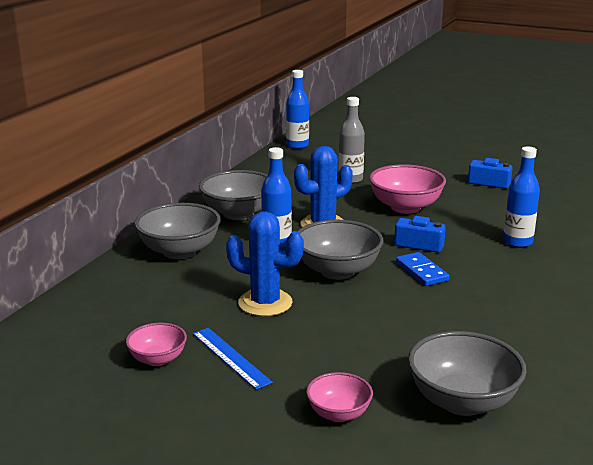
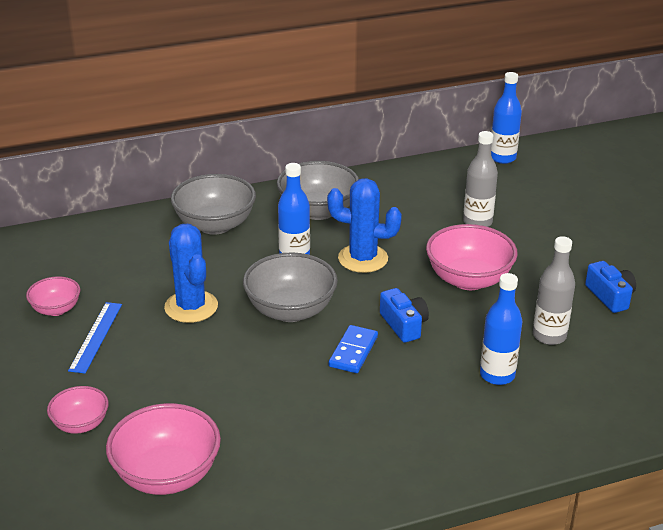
camera: 45 degrees right, 10 degrees up
(462, 401) = (167, 475): grey bowl -> pink bowl
(501, 213) = (549, 336): none -> grey bottle

